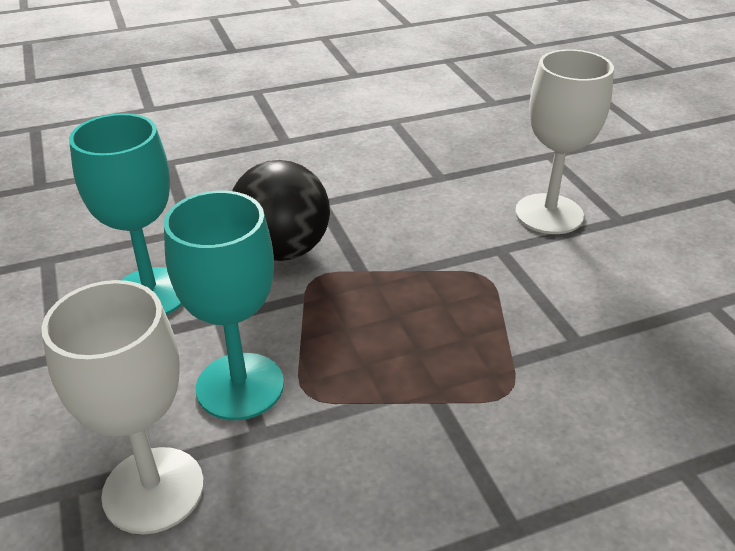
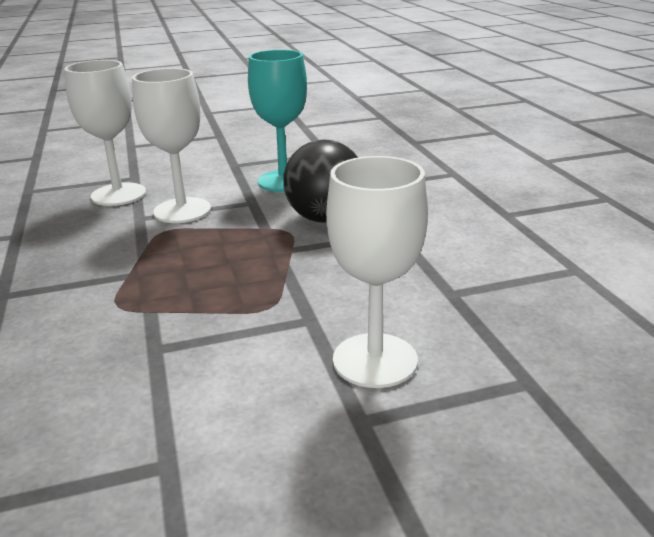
camera: 95 degrees right, 10 degrees down
(240, 386) = (182, 210): turquoise goblet -> white goblet

